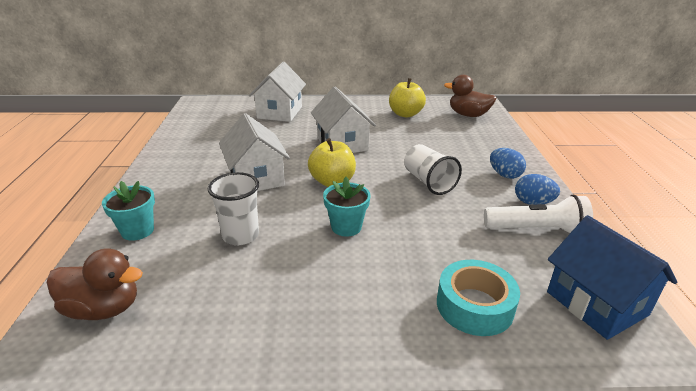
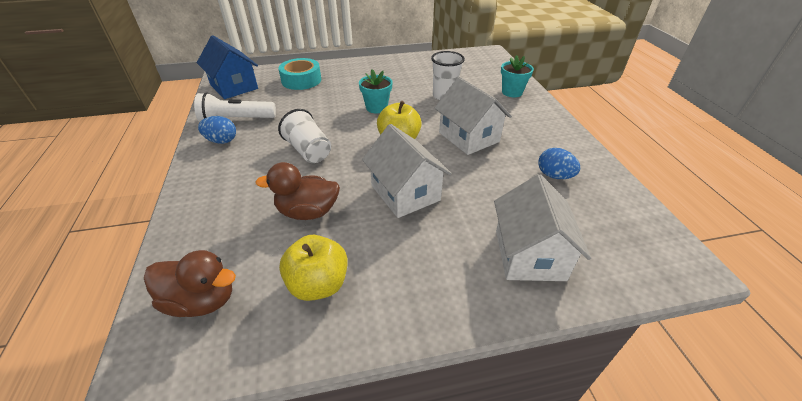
camera: 170 degrees right, 10 degrees up
(103, 308) = (482, 64): brown duck -> brown duck (308, 212)
(504, 175) = (226, 168): blue egg -> blue egg (554, 176)

